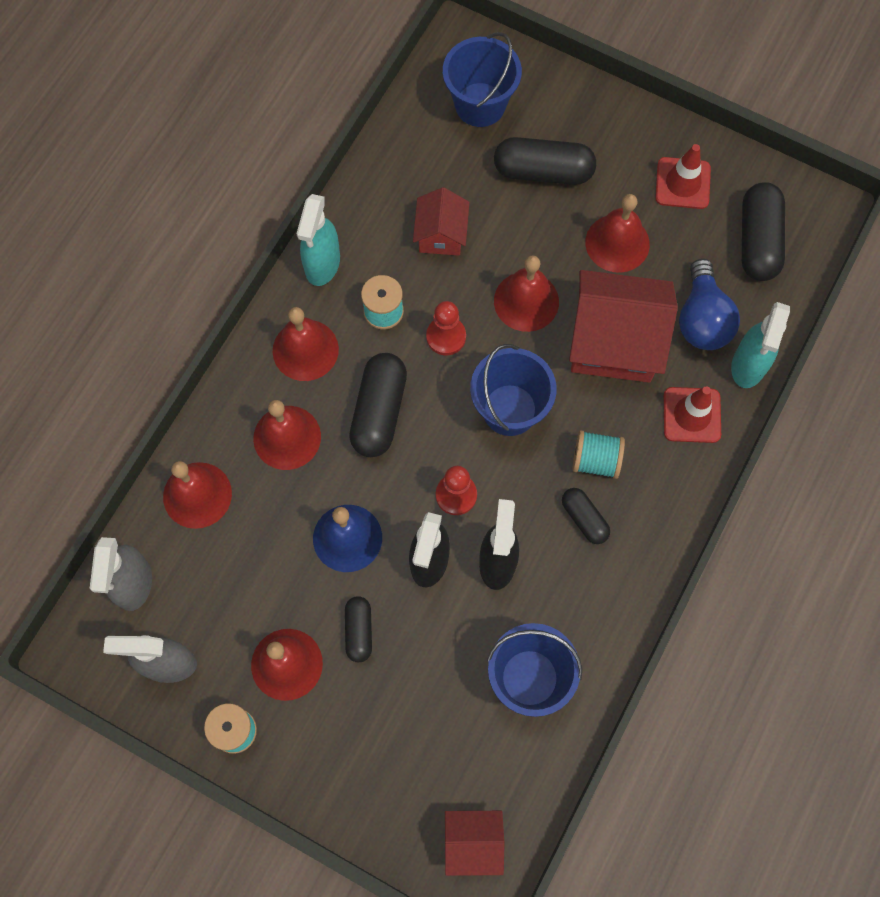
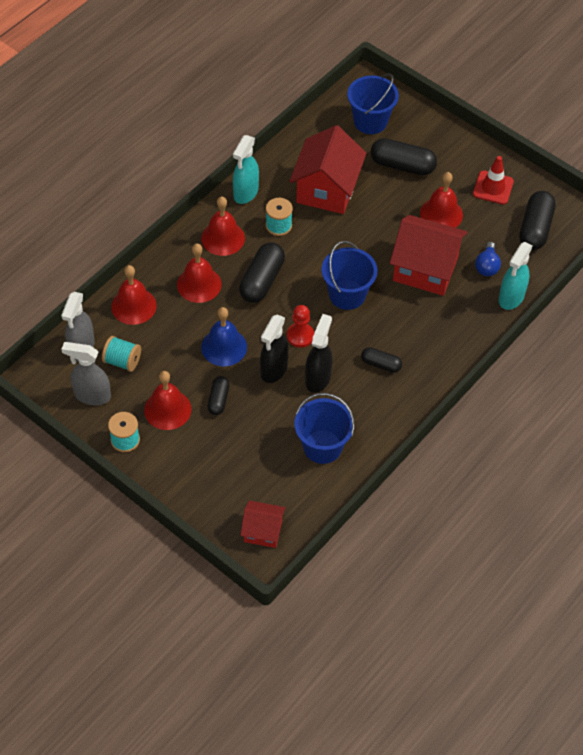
camera: 10 degrees right, 15 degrees down
(441, 235) = (326, 189): red house -> red house, size x1.82
(446, 336) = (315, 247): red pawn -> none
(526, 301) = (373, 236): red bell -> none
(584, 519) = (380, 364): black capsule -> black capsule turned 45 degrees counterclockwise
(596, 460) = (396, 333): turquoise spool -> turquoise spool (122, 361)
(692, 415) = (466, 319): red traffic cone -> none
(702, 319) = (487, 266): blue light bulb -> blue light bulb, size x0.65

